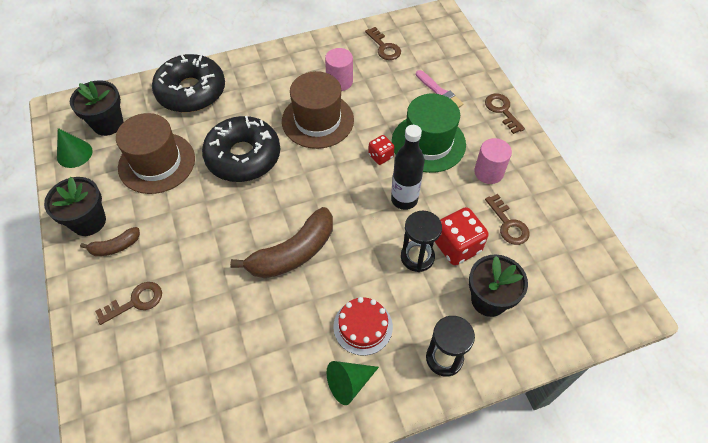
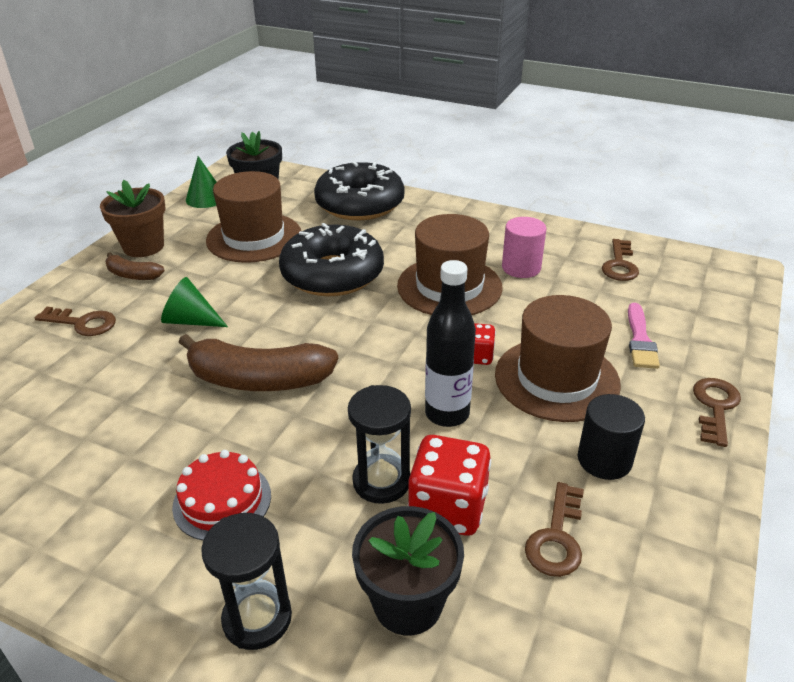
camera: 45 degrees right, 20 degrees down
(89, 221) = (143, 246): black flower pot -> brown flower pot
(349, 383) = (126, 544): green cone -> green cone (191, 321)
(428, 143) = (556, 379): green hat -> brown hat
(488, 172) = (604, 460): pink cylinder -> black cylinder

